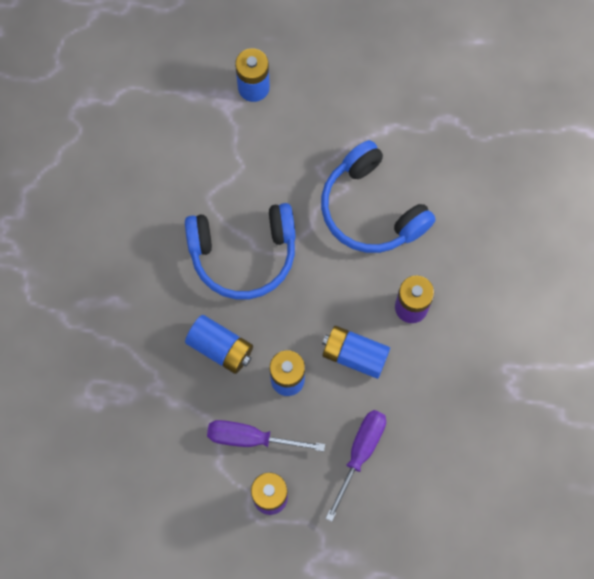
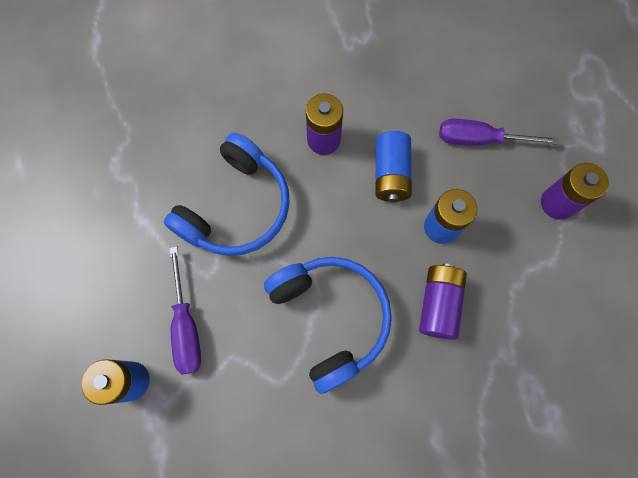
camera: 110 degrees left, 0 degrees up
(220, 348) = (438, 304): blue battery -> purple battery
(251, 438) = (512, 240): purple screwdriver -> purple screwdriver (186, 326)

